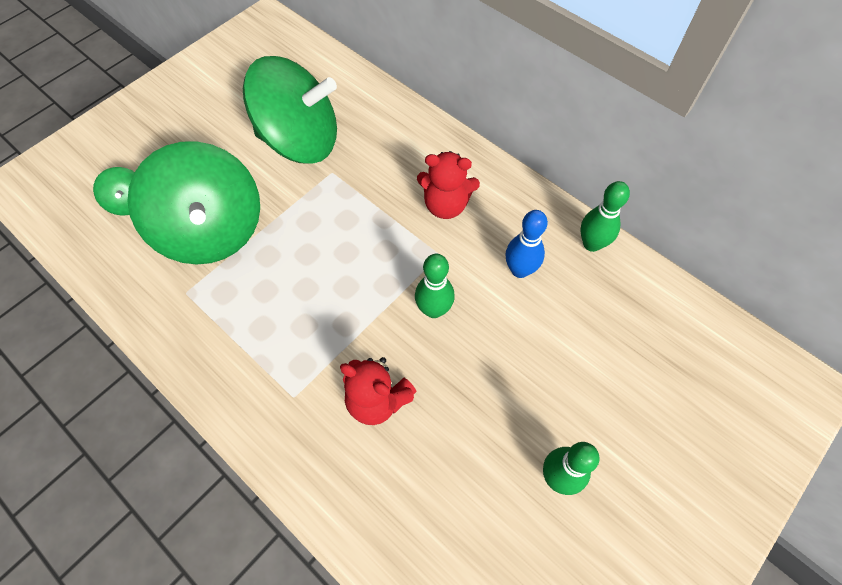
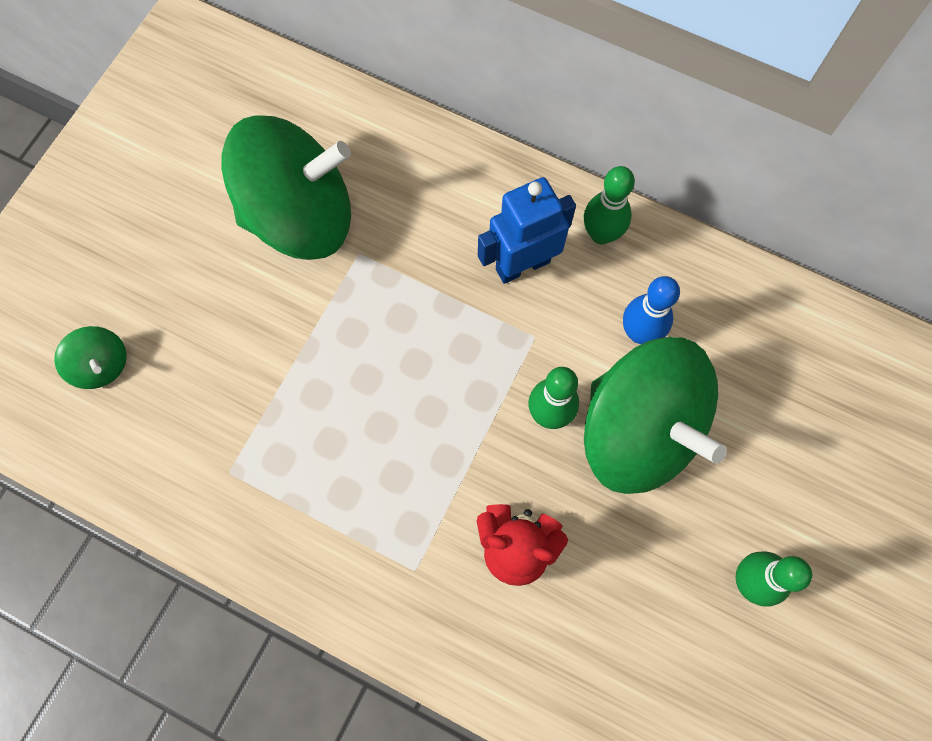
camera: 15 degrees left, 10 degrees up
(212, 231) = (230, 378): green spinning top -> green spinning top (639, 431)
(446, 205) = (522, 265): red teddy bear -> blue robot
(591, 244) = (718, 274): green bowling pin -> green bowling pin (601, 234)

